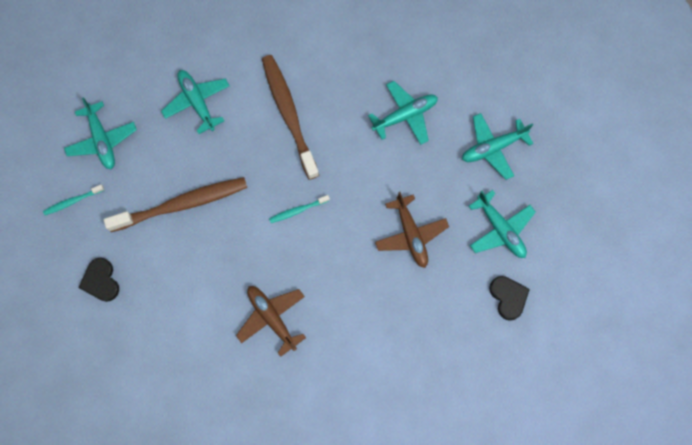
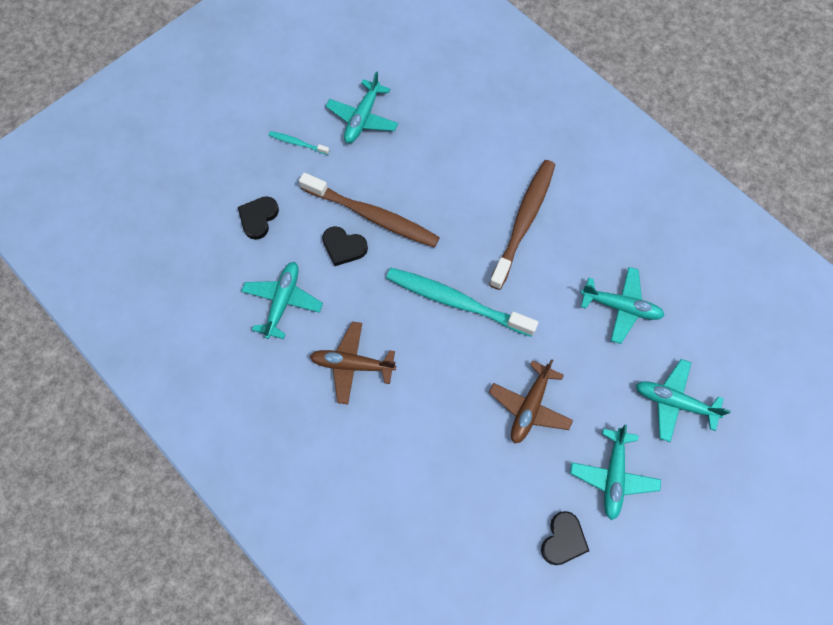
camera: 45 degrees right, 5 degrees down
(184, 244) = (343, 247): none -> black heart
(197, 102) = (460, 151): turquoise plane -> turquoise plane (283, 301)
(272, 318) = (352, 365): brown plane -> brown plane turned 90 degrees counterclockwise
(298, 210) = (456, 301): turquoise toothbrush -> turquoise toothbrush, size x2.25

